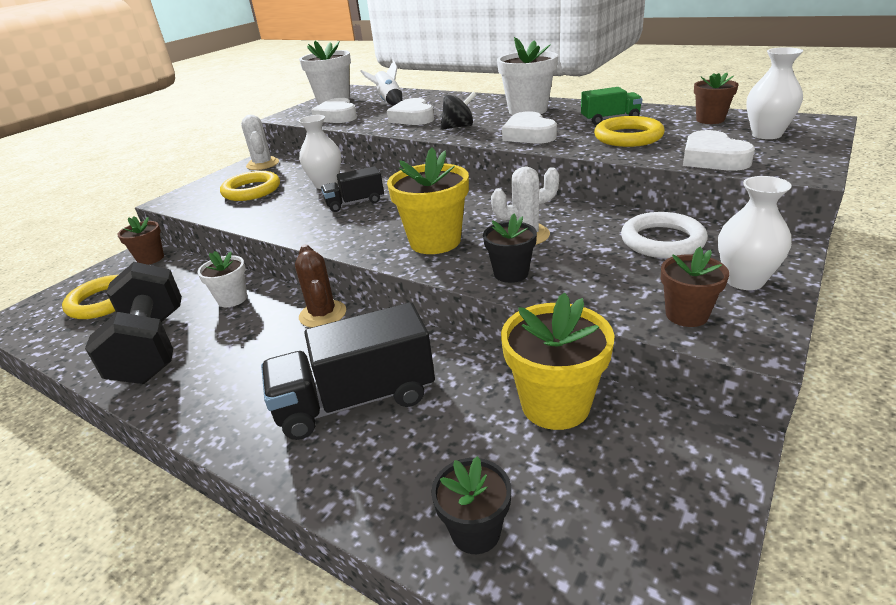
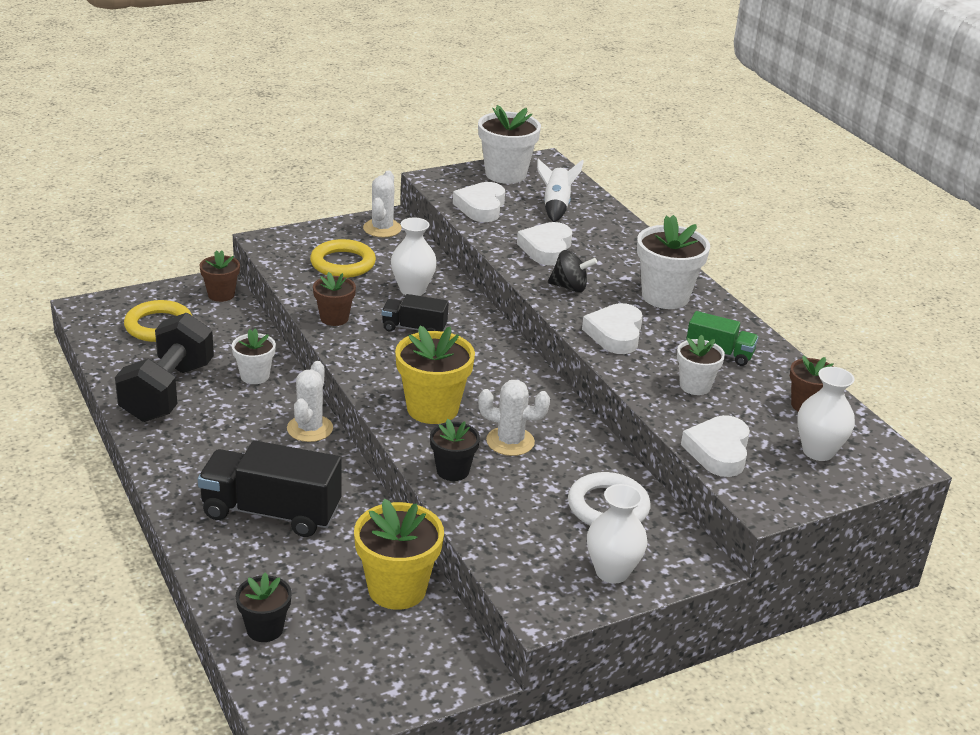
camera: 25 degrees right, 0 degrees up
(323, 314) = (310, 428): brown cactus -> white cactus
(628, 137) = (695, 386): yellow ring -> white flower pot
(686, 315) = (527, 571): brown flower pot -> brown flower pot (334, 318)

